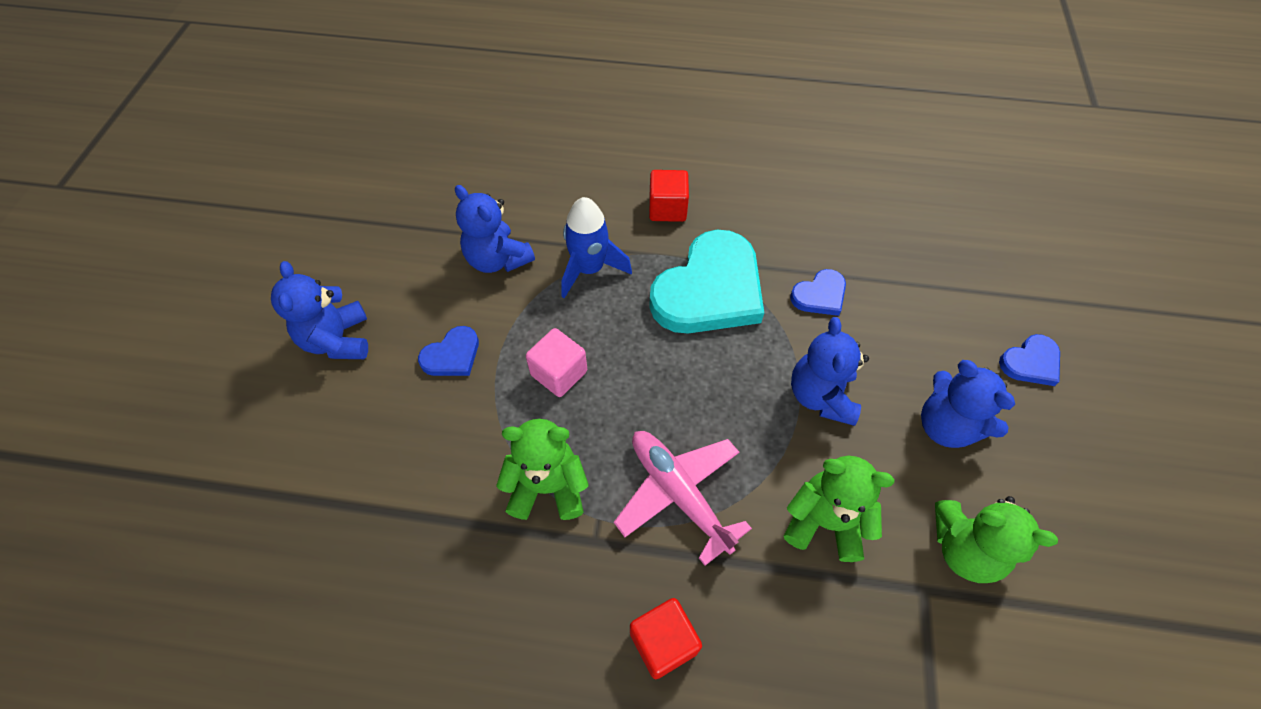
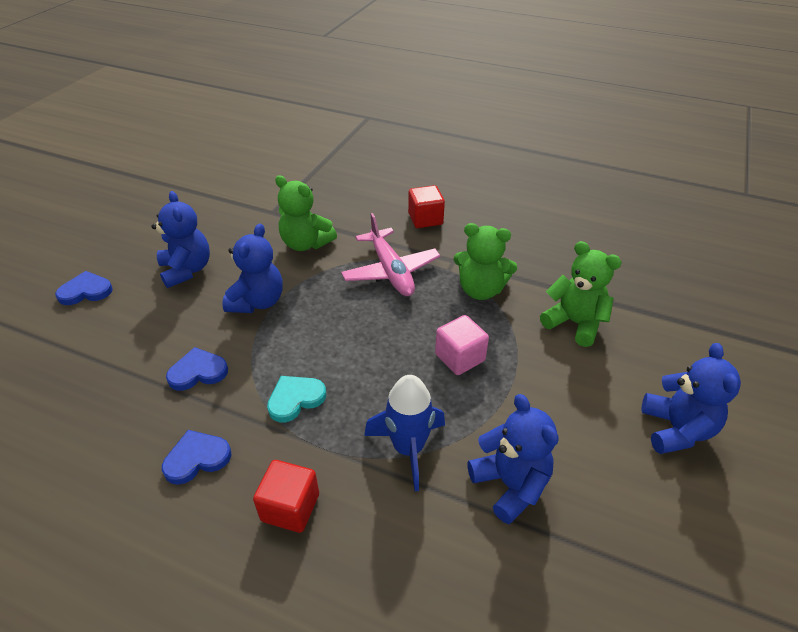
camera: 165 degrees left, 15 degrees down
(452, 355) = (557, 391): blue heart -> blue heart (197, 458)
(709, 290) = (295, 399): turquoise heart -> turquoise heart, size x0.46
(964, 549) = (235, 221): green teddy bear -> green teddy bear (574, 323)

